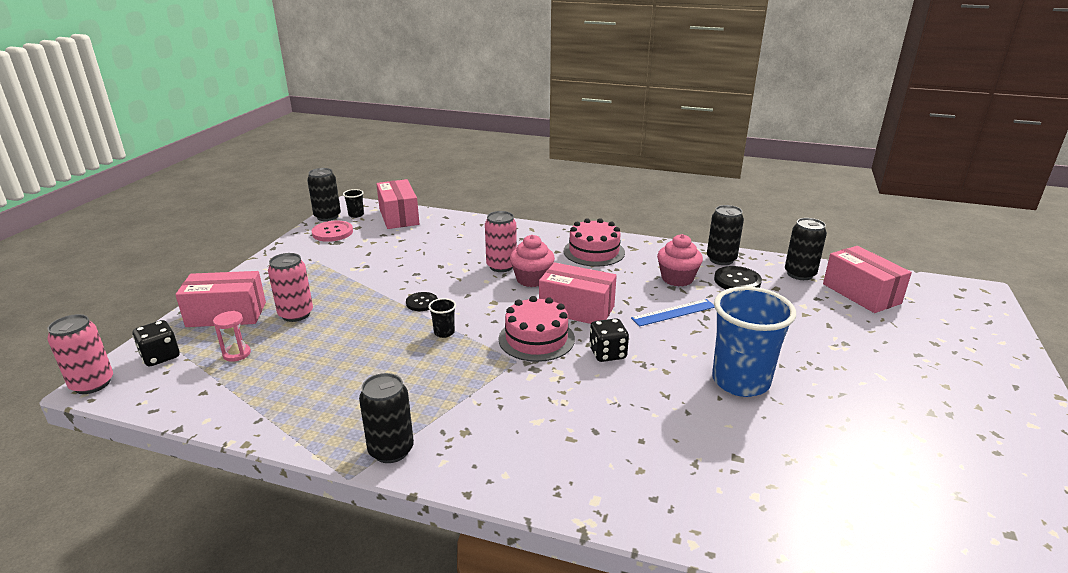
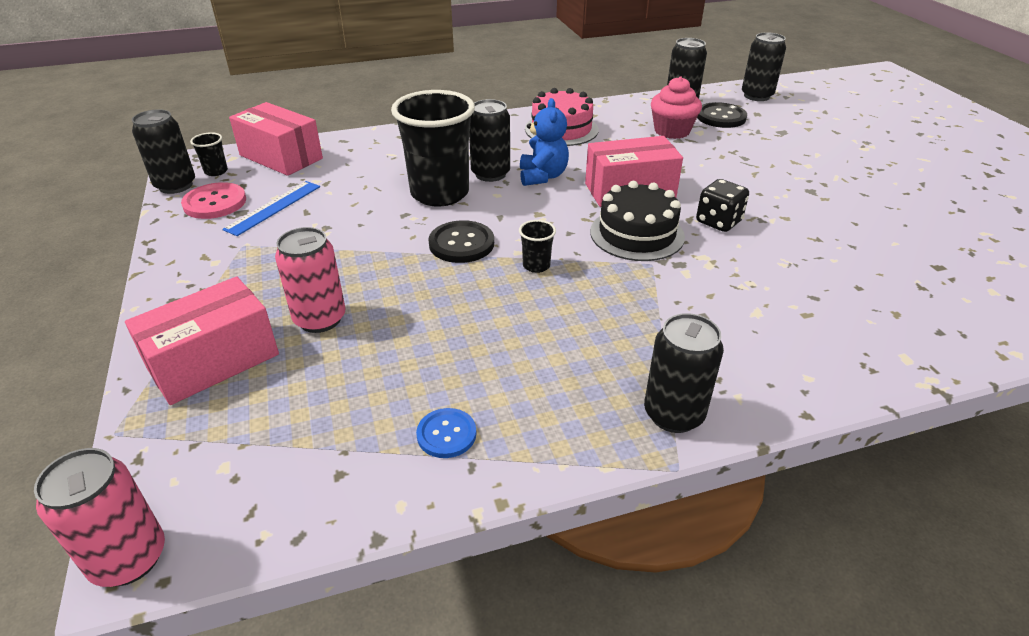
camera: 35 degrees left, 10 degrees up
(160, 356) = (192, 462): black dice -> none
(237, 354) = (311, 403): pink hourglass -> none
(269, 399) = (446, 434): none -> blue button
(422, 302) = (461, 244): black button -> black button, size x1.52
(453, 268) = (440, 193): none -> black cup
(501, 266) = (490, 174): pink can -> black can
(532, 279) = (542, 176): pink cupcake -> blue teddy bear
(536, 339) = (637, 234): pink cake -> black cake
(674, 312) = (714, 163): blue ruler -> blue ruler (274, 207)
(740, 381) = (849, 202): blue cup -> none
(861, 293) = (819, 98): pink box -> none

